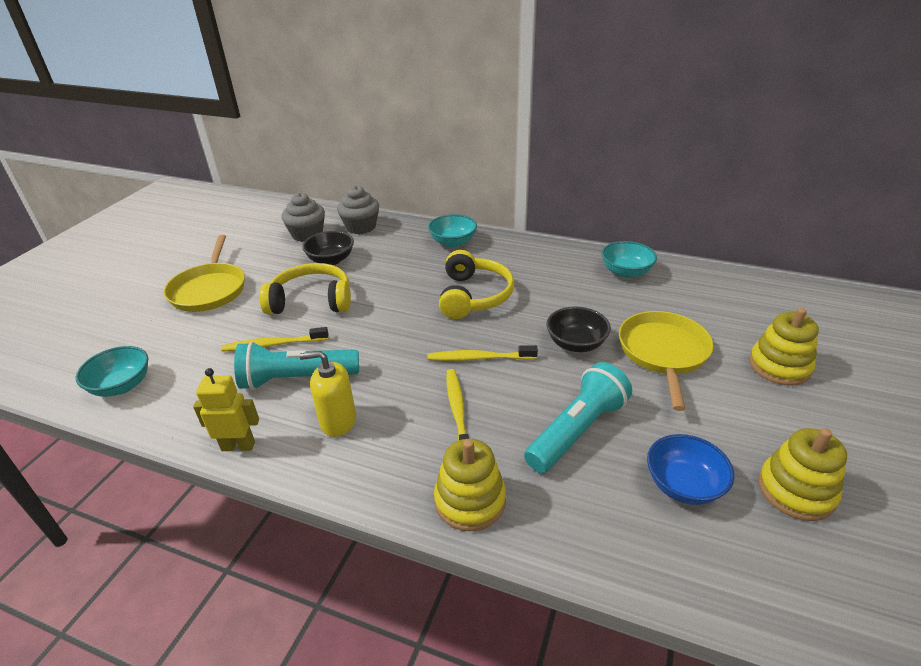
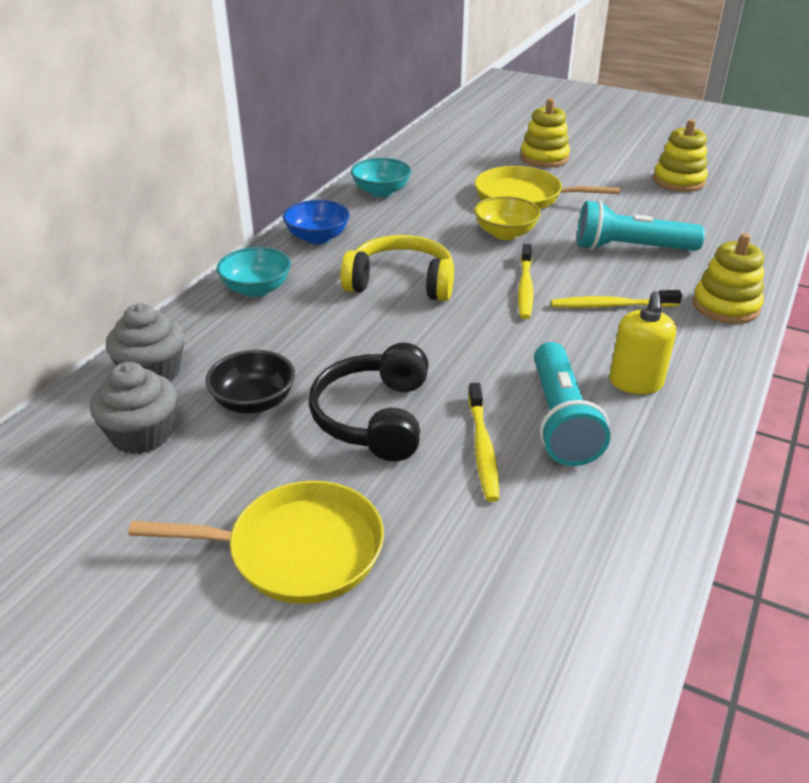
camera: 85 degrees left, 0 degrees up
(122, 386) = (579, 618): turquoise bowl -> none
(238, 446) = (688, 460): yellow robot -> none
(311, 301) = (374, 417): yellow headphones -> black headphones
(576, 344) = (505, 233): black bowl -> yellow bowl
(577, 430) = (630, 248): turquoise flashlight -> turquoise flashlight turned 45 degrees counterclockwise
(683, 485) = (683, 216): blue bowl -> blue bowl (317, 238)

